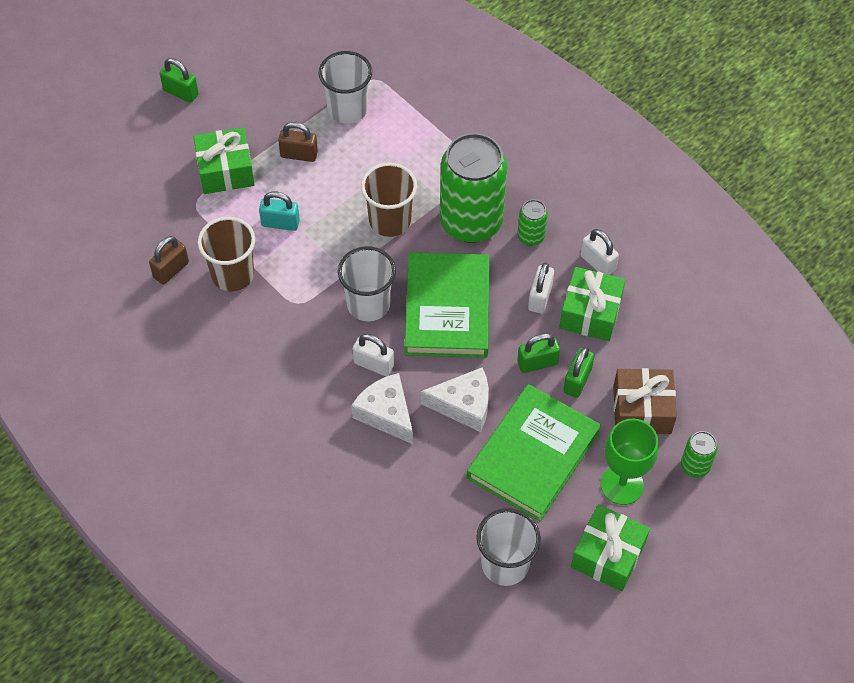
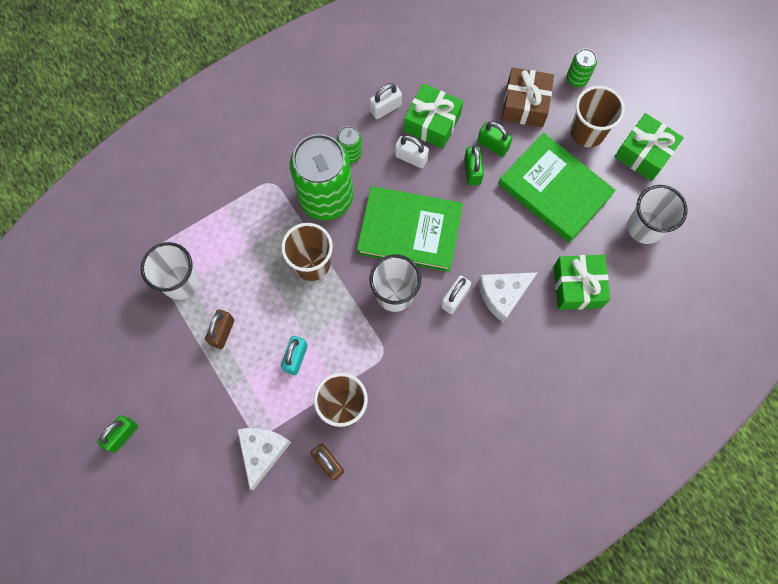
camera: 80 degrees left, 15 degrees up
(225, 170) = (226, 401): green gift -> green gift (577, 286)
(463, 405) = (503, 233): white cheese -> white cheese (262, 451)
(622, 485) = (587, 132): green goblet -> brown cup

